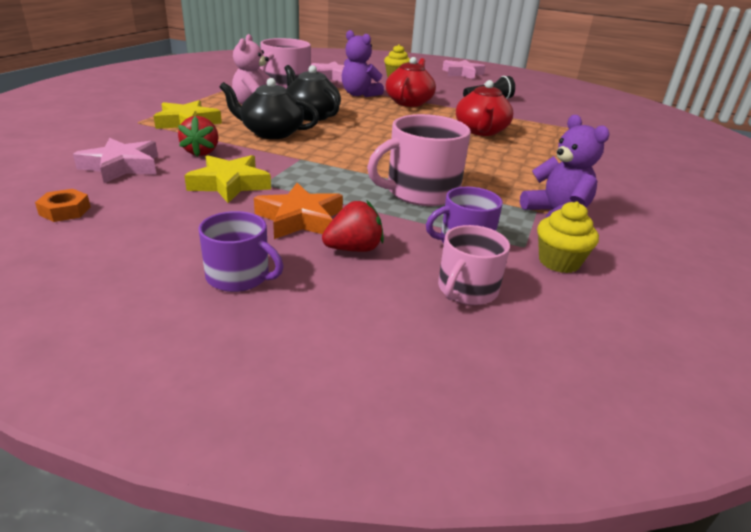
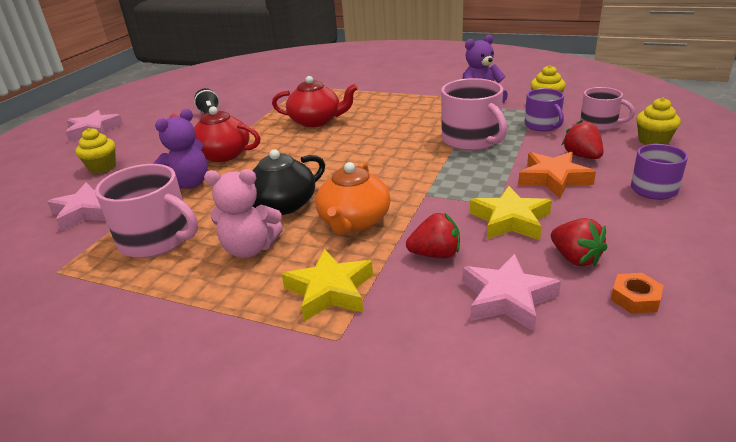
camera: 85 degrees left, 0 degrees up
(144, 199) = (575, 258): none -> red strawberry
(271, 133) = (354, 221): black teapot -> orange teapot
(390, 323) = (653, 141): none -> yellow cupcake

